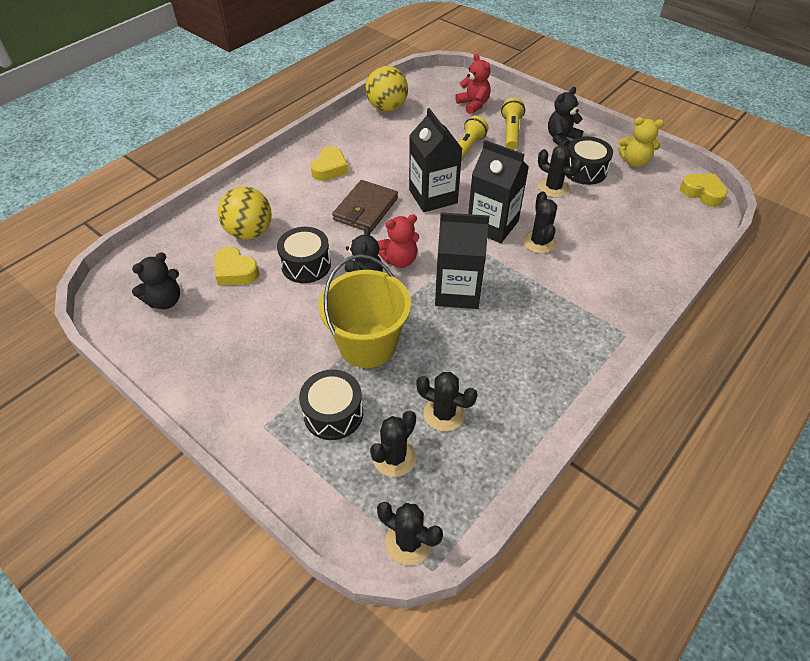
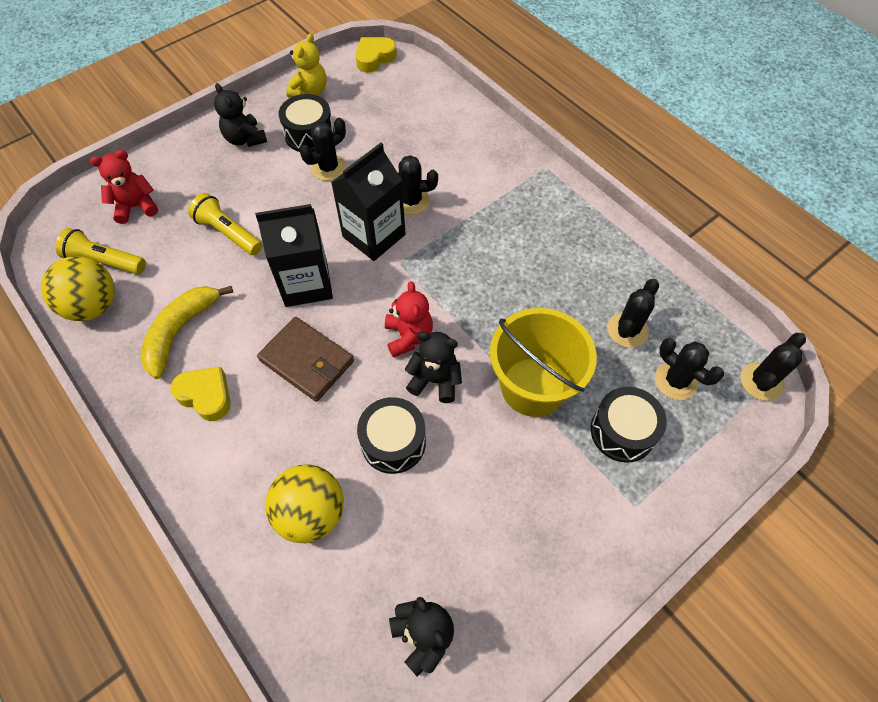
camera: 80 degrees left, 10 degrees up
(235, 271) = (386, 534): yellow heart -> none
(376, 147) = (180, 331): none -> yellow banana
(457, 291) = (469, 288): black carton -> none
(511, 132) = (212, 181): yellow flashlight -> yellow flashlight (105, 261)

